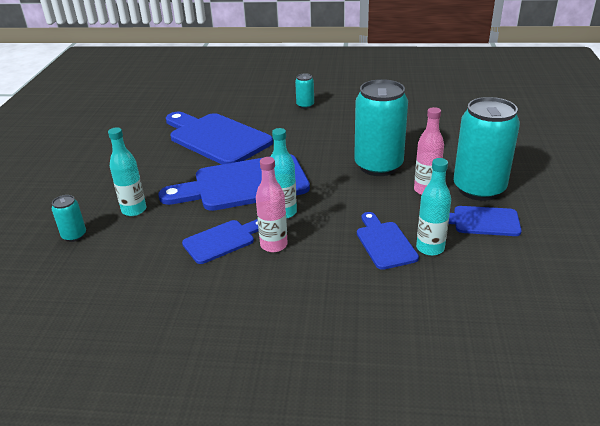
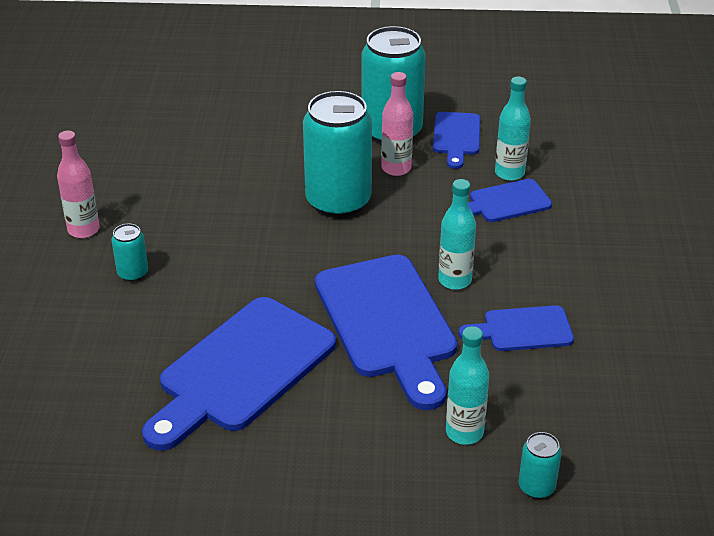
camera: 95 degrees left, 5 degrees up
(222, 240) = (522, 330): blue cutting board -> blue cutting board turned 60 degrees counterclockwise
(274, 245) = (524, 285): pink bottle -> pink bottle (83, 230)

